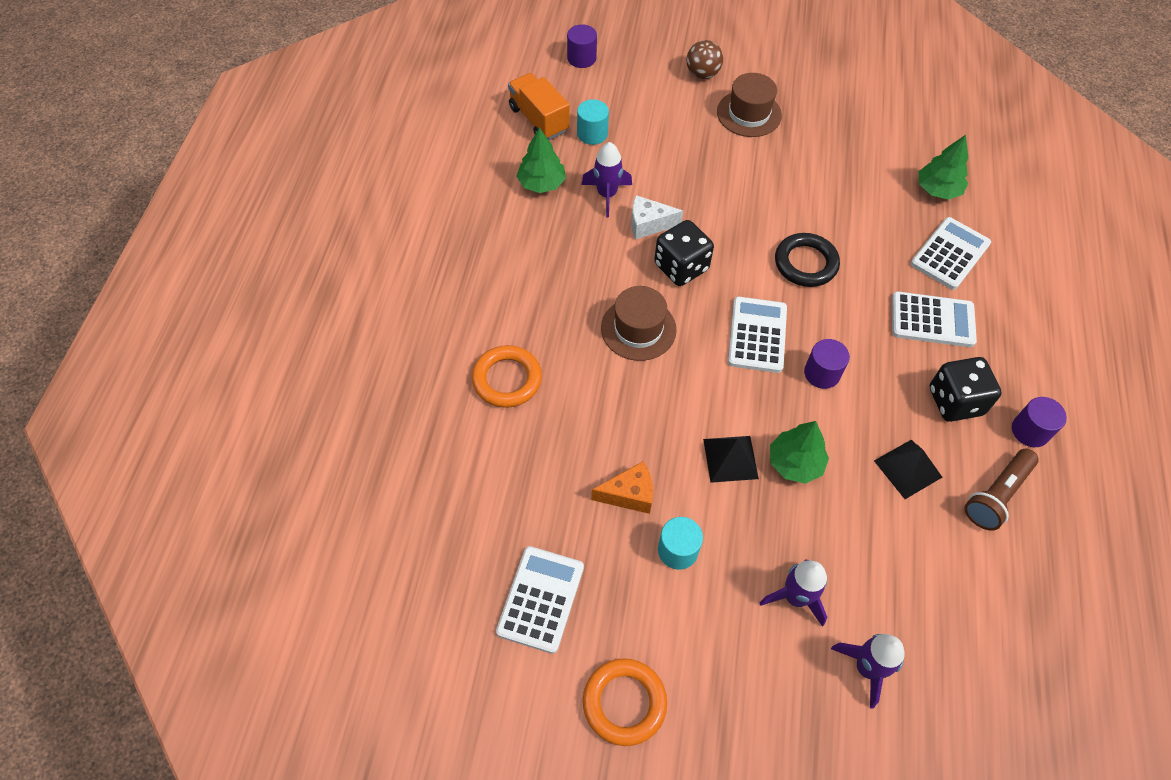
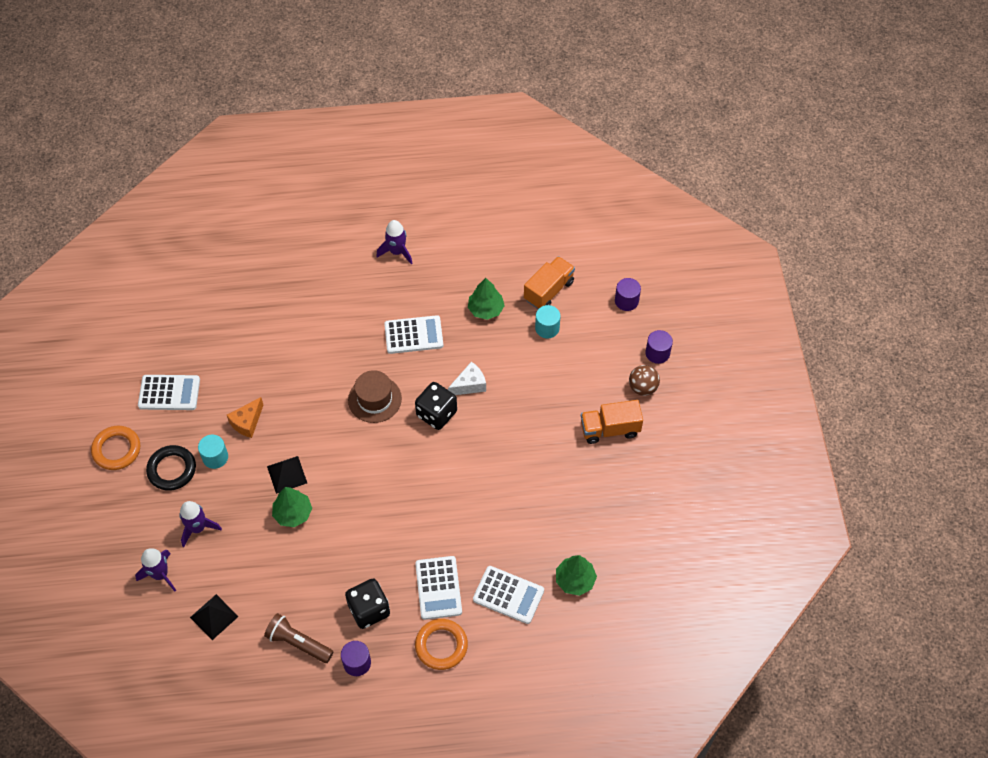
camera: 75 degrees right, 0 degrees up
(507, 379) = (313, 335): orange ring -> orange ring (441, 646)
(607, 195) = (489, 352): purple rocket -> purple rocket (397, 252)
(629, 494) = (247, 422): orange cheese -> orange cheese turned 60 degrees clockwise
(648, 224) = (469, 385): white cheese -> white cheese turned 75 degrees clockwise
(749, 114) = (610, 429): brown hat -> orange truck
(757, 335) = (390, 473): white calculator -> white calculator (413, 335)
(805, 263) = (466, 494): black ring -> black ring (172, 470)
(822, 373) = (369, 519): purple cylinder -> purple cylinder (657, 353)
(907, 469) = (305, 584): black pyramid -> black pyramid (214, 616)

